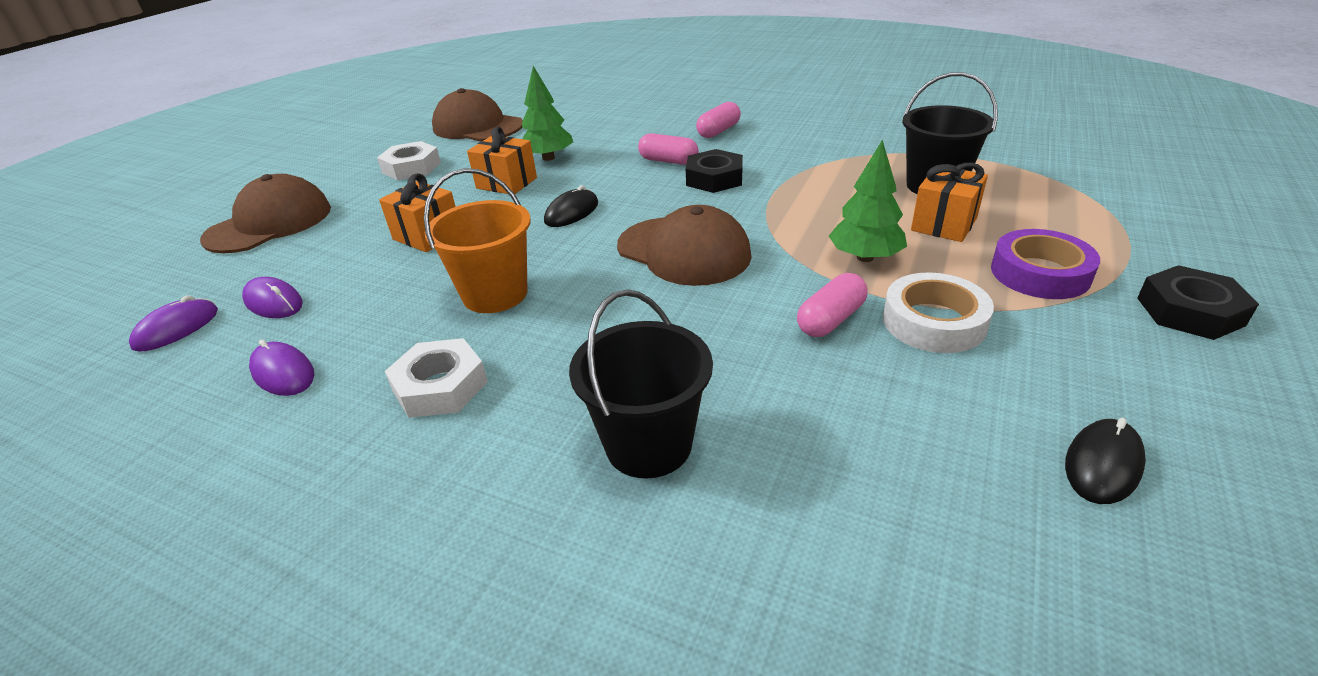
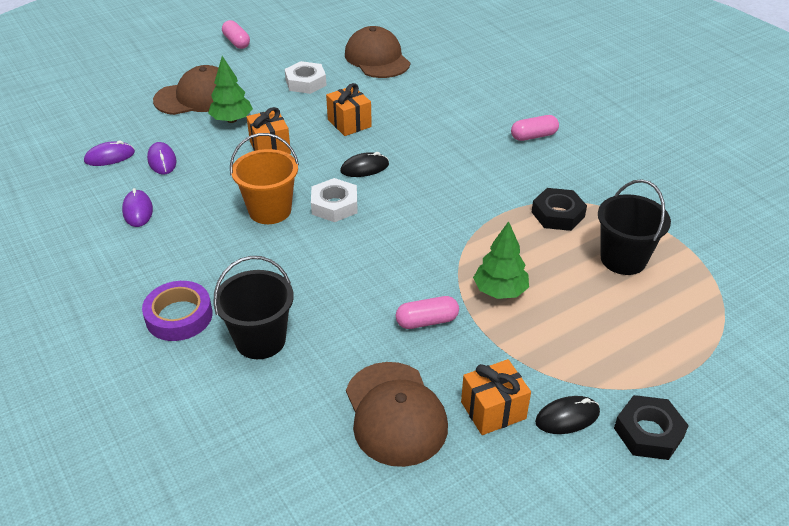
camera: 30 degrees right, 5 degrees up
(440, 386) = (198, 256): white nut -> white nut (334, 205)
(548, 158) = (394, 111): green tree -> green tree (232, 120)
(668, 161) = (468, 150): pink capsule -> pink capsule (236, 42)
(683, 251) = (398, 231): brown cap -> brown cap (395, 413)
(714, 178) = (481, 180): black nut -> black nut (558, 214)
(933, 322) = (482, 354): white tape -> none
(944, 224) = (584, 292): orange gift -> orange gift (493, 410)
(1040, 273) = (594, 358): purple tape -> purple tape (179, 316)
(1103, 464) = (459, 474): black mouse -> black mouse (567, 417)

